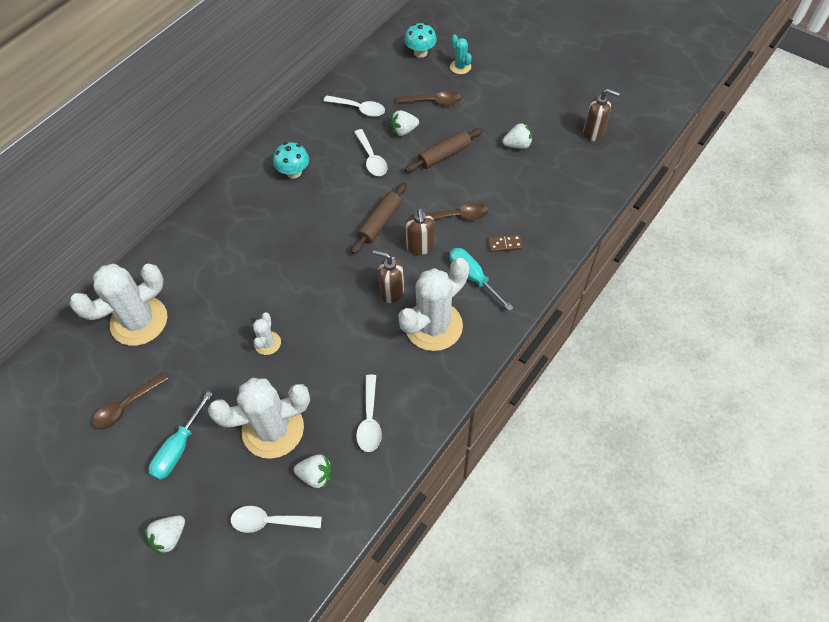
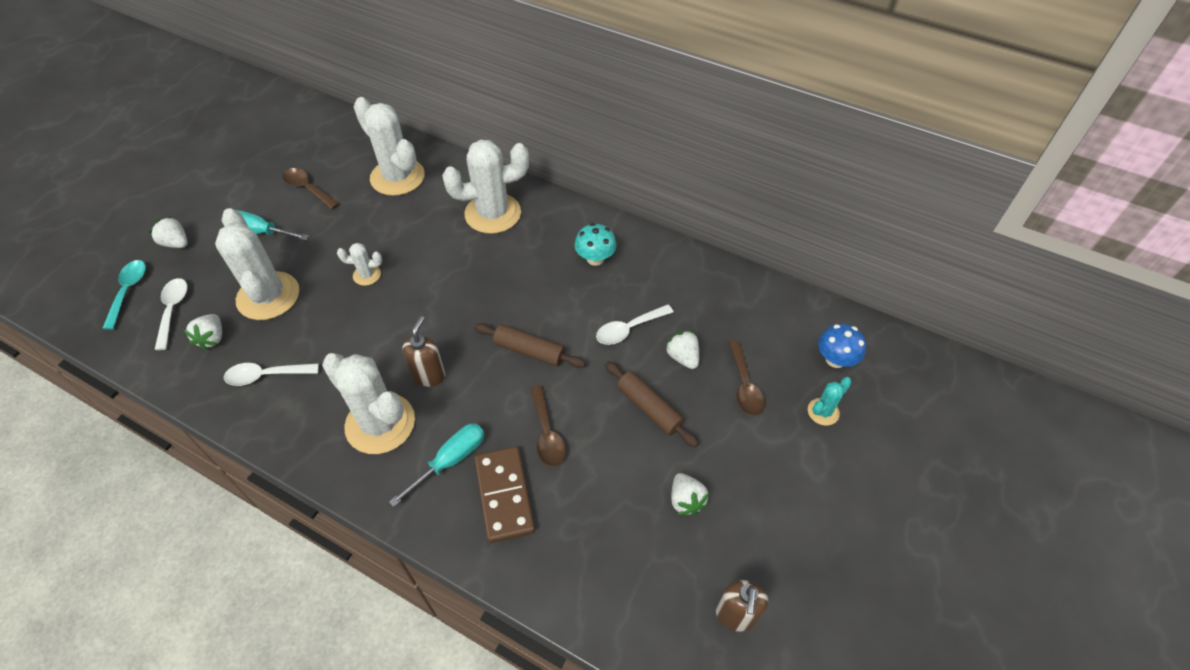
camera: 80 degrees right, 5 degrees down
(218, 241) = (493, 213): none -> white cactus
(230, 576) = (128, 291): none -> turquoise spoon
(359, 109) = (709, 305): white spoon -> none
(420, 52) = (835, 359): turquoise mushroom -> blue mushroom
(420, 247) = (495, 397): brown soap dispenser -> none
(505, 244) = (504, 495): brown domino -> brown domino, size x2.11

